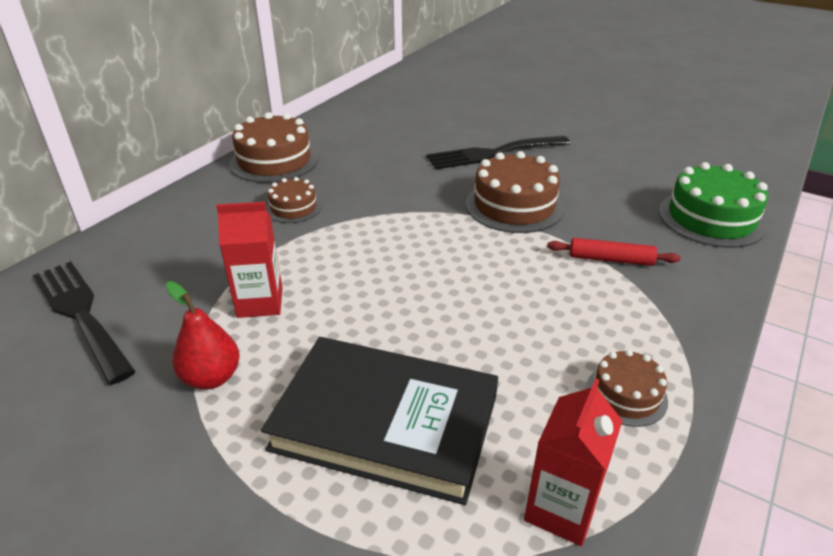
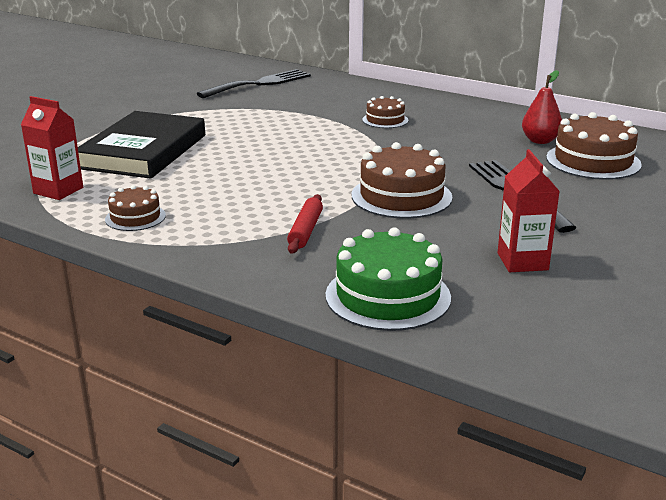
camera: 90 degrees right, 10 degrees down
(211, 378) = (196, 113): red pear -> red pear (540, 141)
(260, 303) = (263, 118): red carton -> red carton (522, 261)
(274, 161) = (464, 110): brown cake -> brown cake (593, 161)

